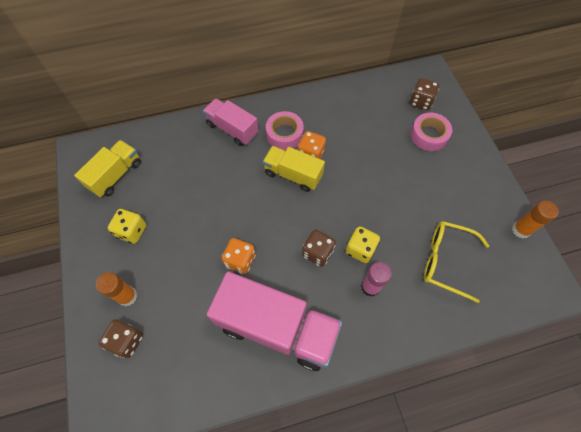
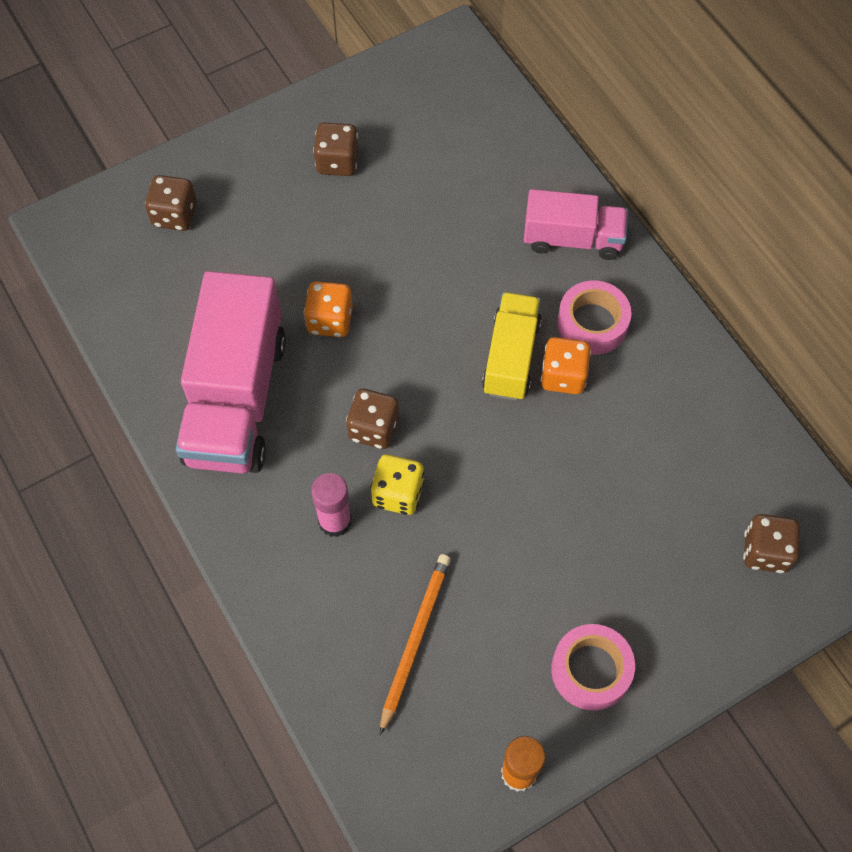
camera: 75 degrees right, 0 degrees up
(116, 175) = (425, 106): yellow truck -> none
(127, 296) = (236, 193): orange glue stick -> none
(132, 231) = (337, 162): yellow dice -> brown dice
(232, 129) = (572, 239): pink truck -> pink truck turned 75 degrees clockwise
(429, 135) = (683, 578): pink tape -> pink tape (591, 670)
(446, 261) = (415, 640): yellow glasses -> orange pencil

